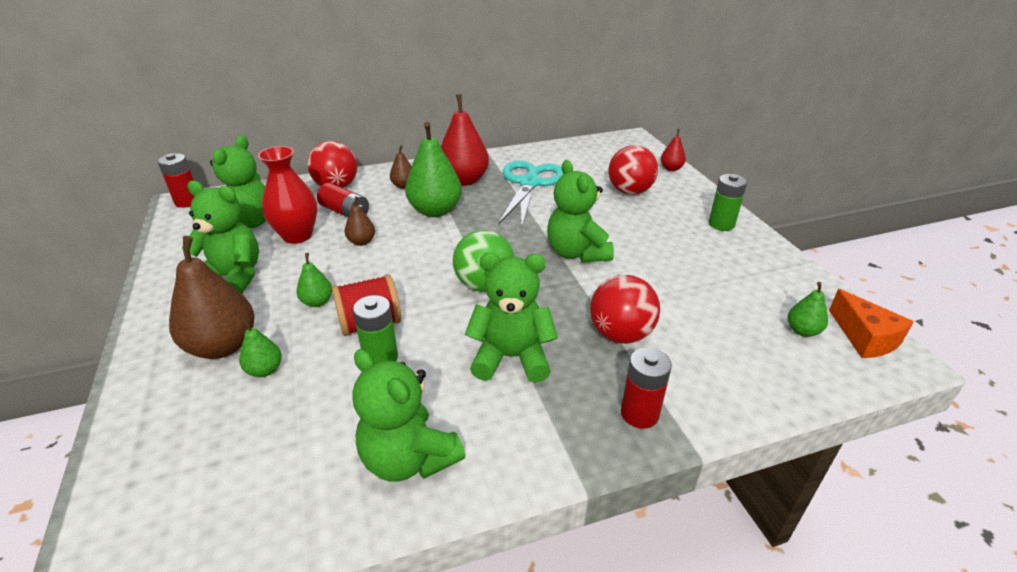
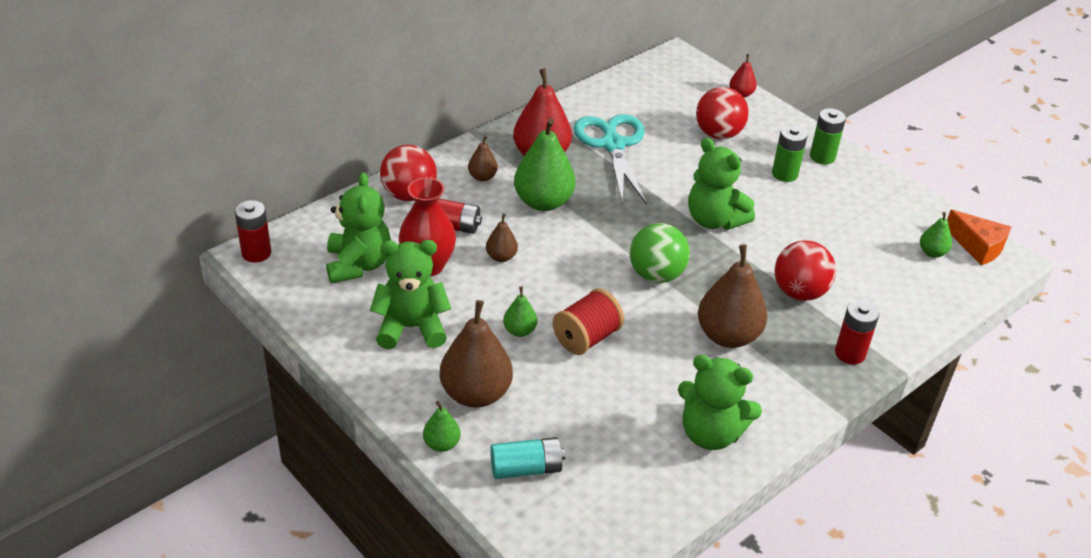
camera: 25 degrees left, 5 degrees up
(188, 434) = (526, 468): none -> turquoise battery
(265, 370) = (535, 403): green pear -> green pear (441, 444)
(380, 357) = (622, 365): green battery -> green battery (784, 174)
(511, 357) = (728, 336): green teddy bear -> brown pear

